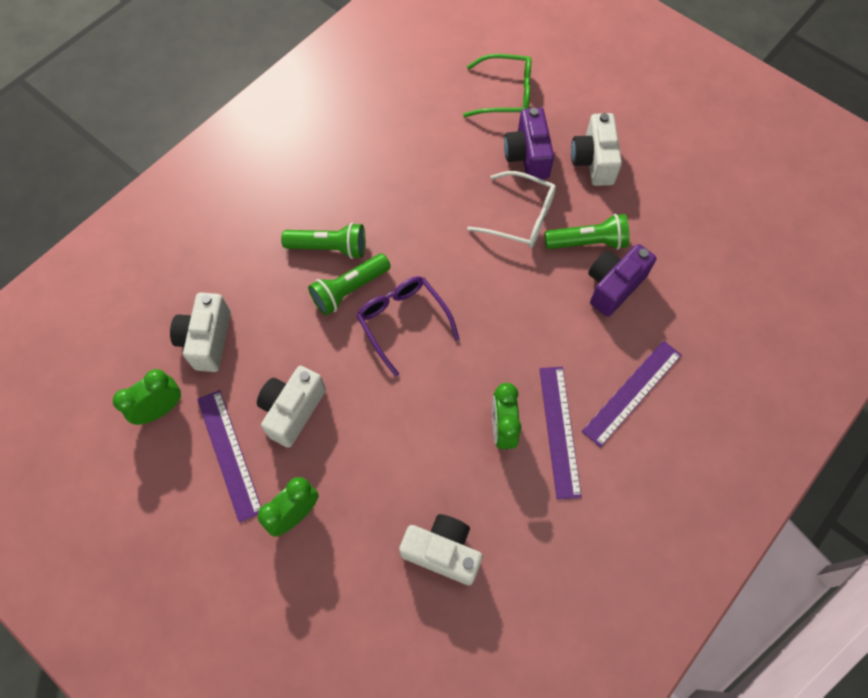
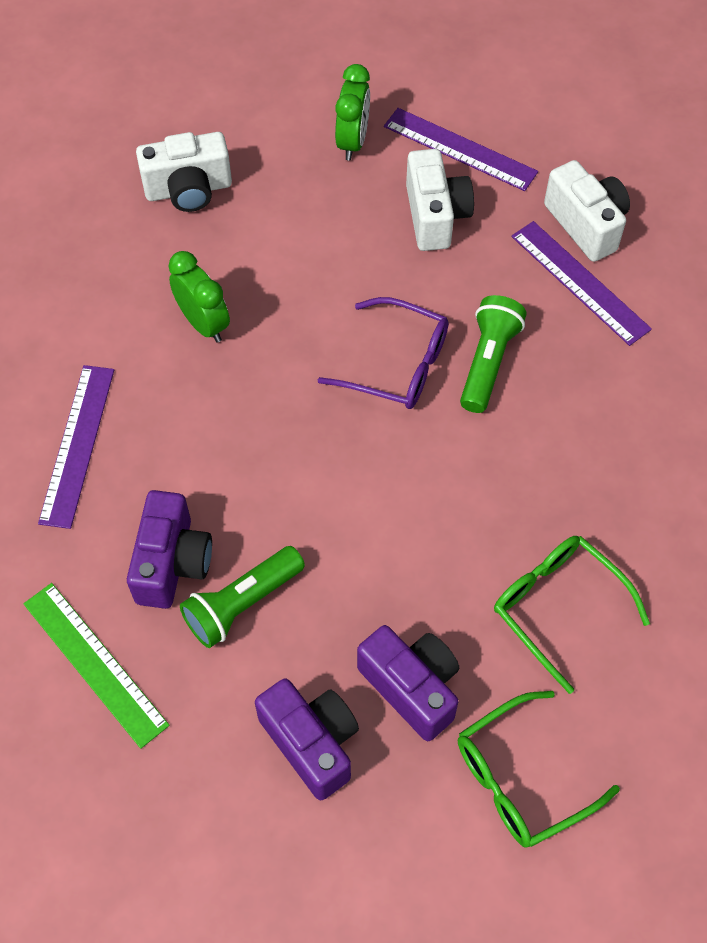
camera: 145 degrees right, 5 degrees down
(161, 409) = (563, 145): green clock -> none
(329, 247) = (556, 394): green flashlight -> none
(427, 147) = (559, 608): none -> green glasses
(520, 217) = (356, 583): white glasses -> none
(559, 431) = (139, 357): purple ruler -> purple ruler (579, 282)
(593, 161) = (311, 743): white camera -> purple camera
(685, 259) = (95, 663): none -> green ruler

